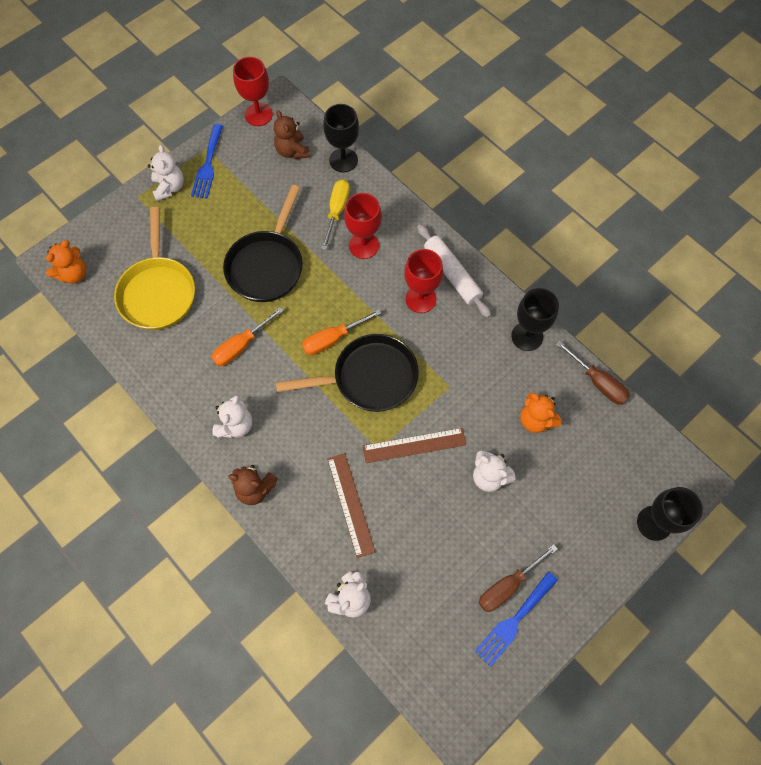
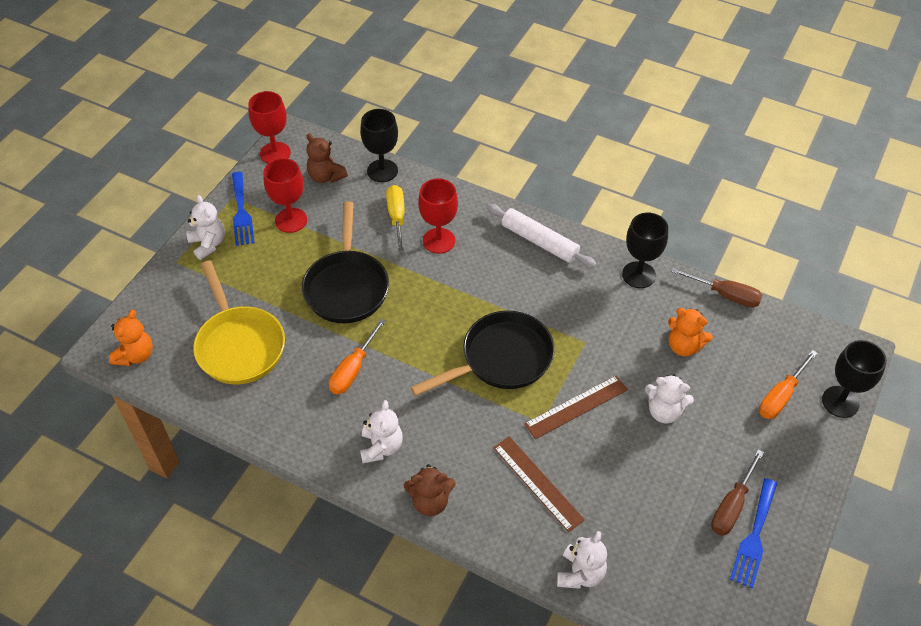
camera: 20 degrees left, 15 degrees down
(333, 339) = (447, 334): orange screwdriver -> orange screwdriver (781, 396)
(420, 299) = (519, 272): red goblet -> red goblet (291, 220)

